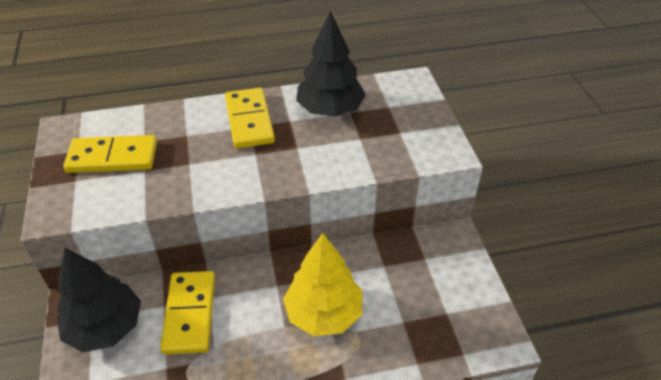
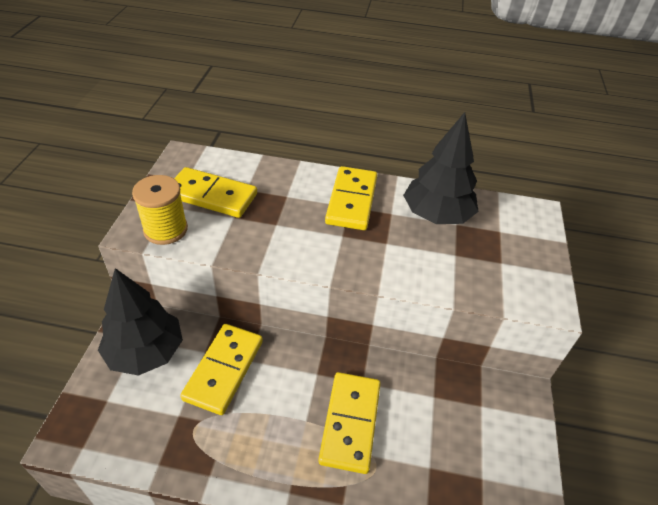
camera: 20 degrees right, 0 degrees up
(83, 203) = (165, 230): none -> yellow spool
(323, 313) = (350, 423): yellow tree -> yellow domino

